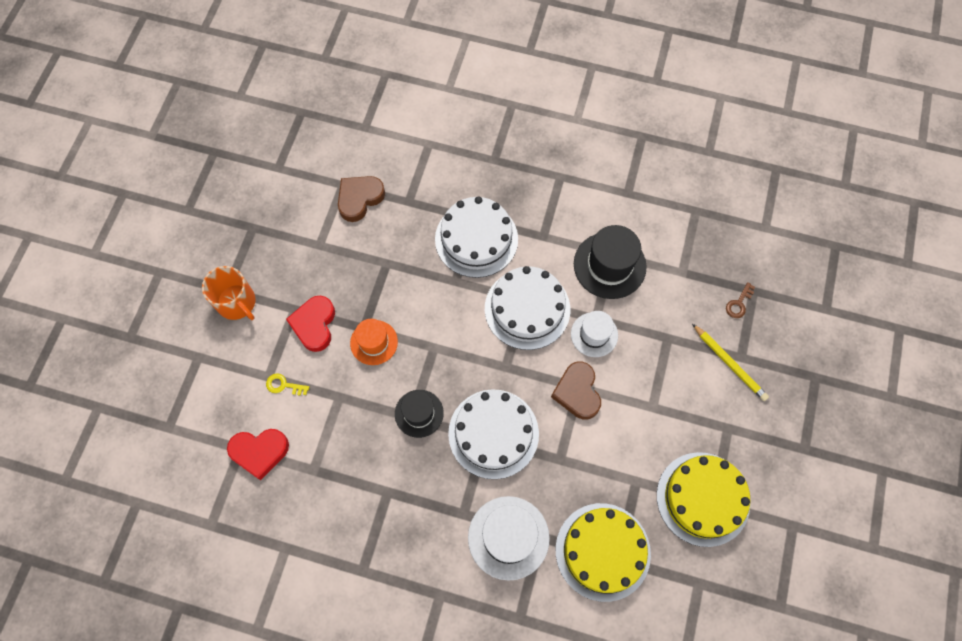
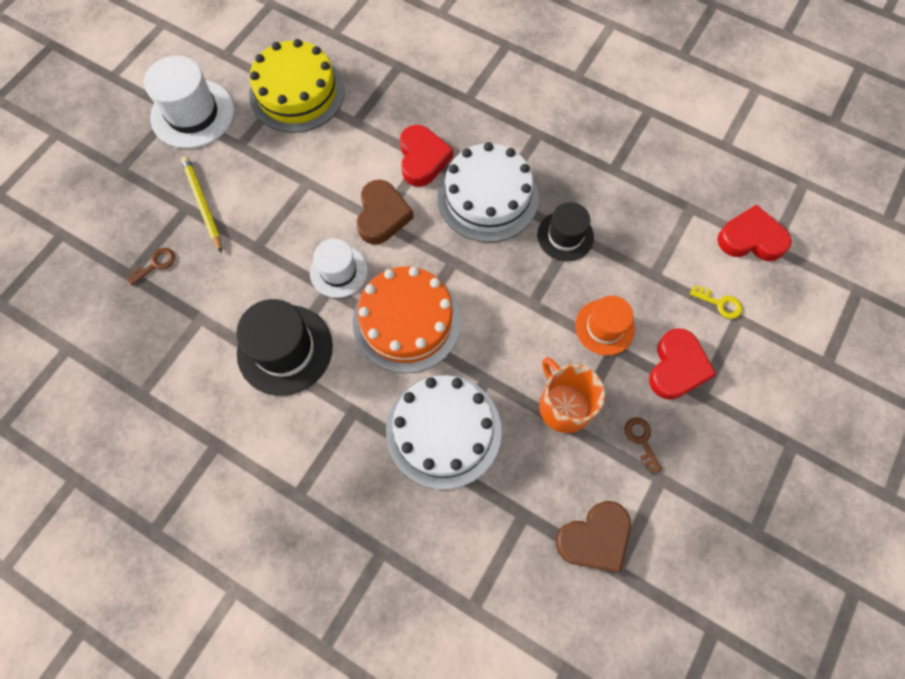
camera: 165 degrees left, 0 degrees up
(237, 303) = (778, 422): orange mug -> orange mug (563, 405)
(335, 266) = (641, 440): none -> brown key
(508, 537) = (499, 104): white hat -> white hat (192, 114)
(527, 309) = (407, 321): white cake -> orange cake
(561, 457) = (422, 159): none -> red heart
(602, 551) = (412, 74): yellow cake -> none

